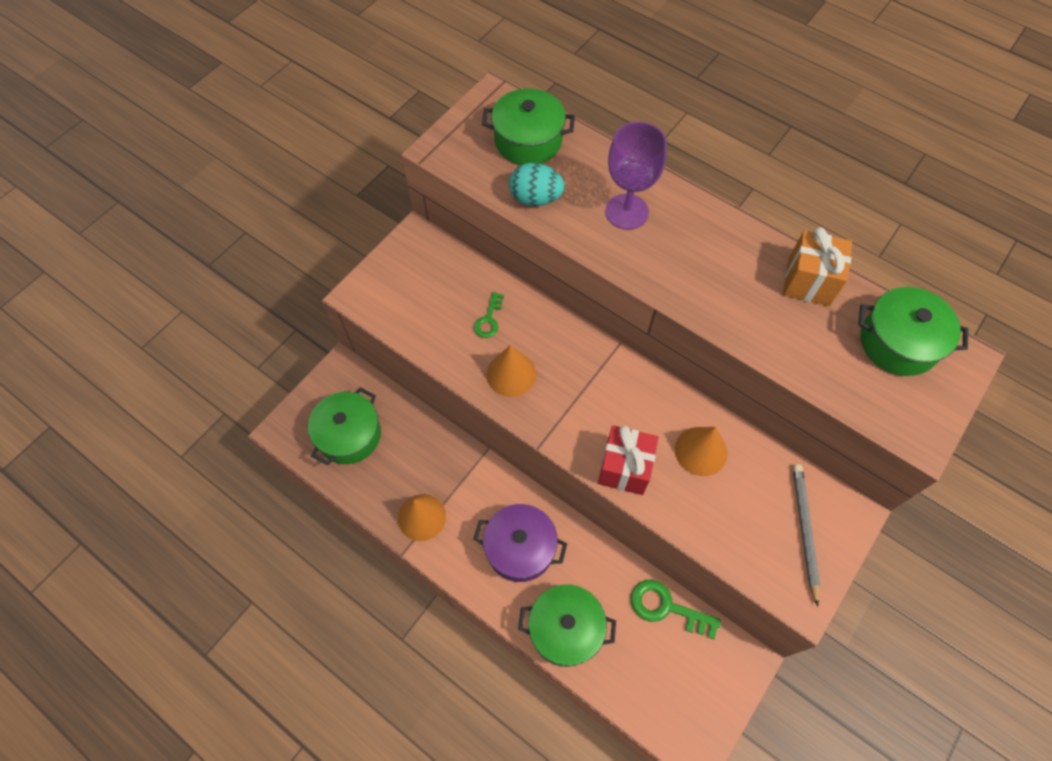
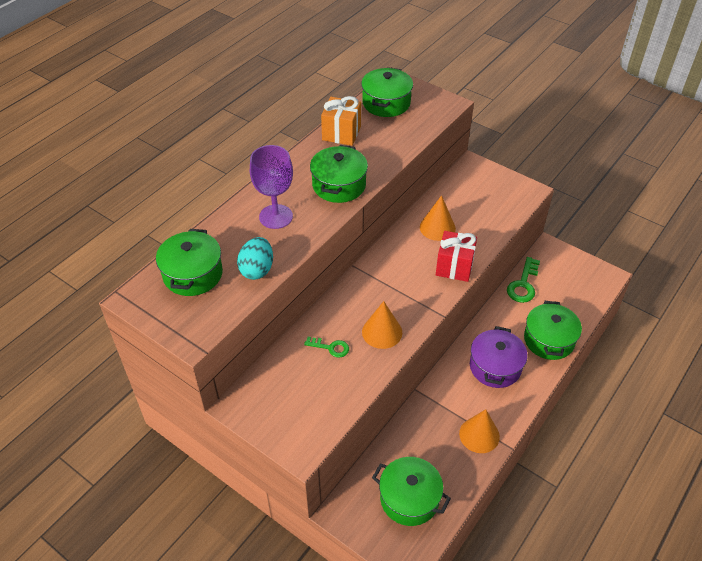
camera: 90 degrees left, 15 degrees down
(694, 279) = (339, 185): none -> green pot
(804, 531) = (486, 185): grey pencil -> none

